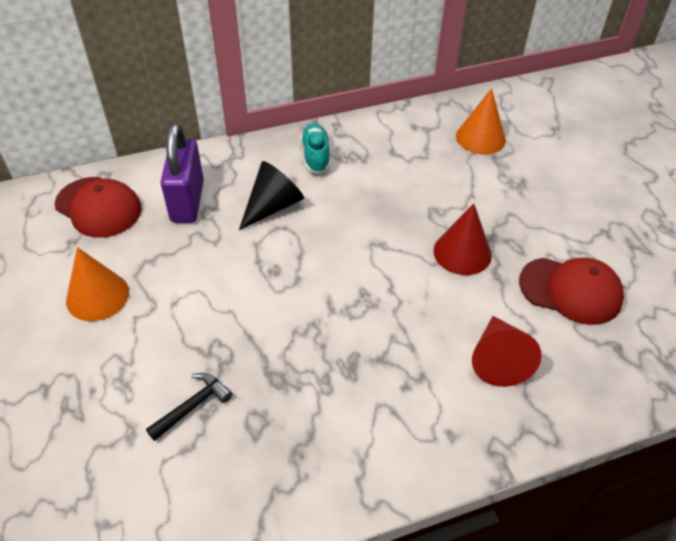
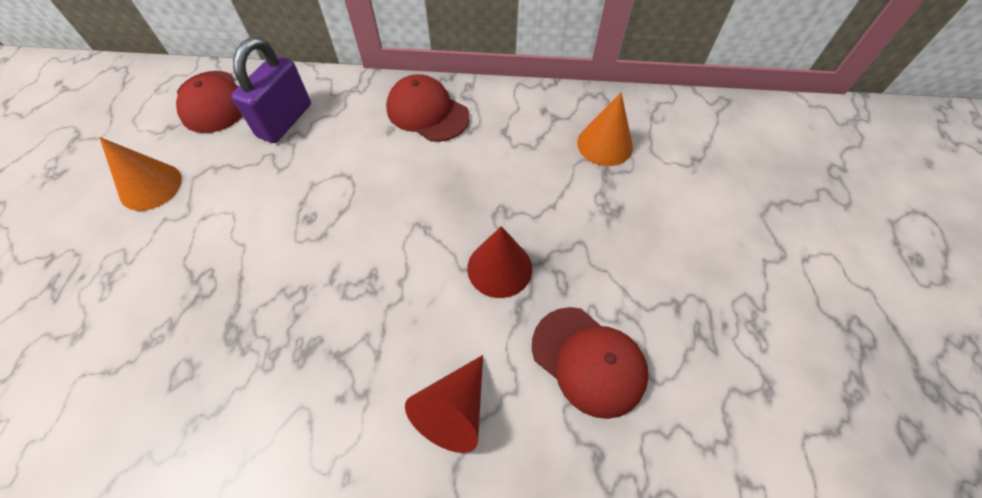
camera: 25 degrees right, 10 degrees up
(192, 406) = (144, 329): black hammer -> none
(273, 206) = (353, 151): black cone -> none
(316, 156) = (427, 112): turquoise shoe -> red cap

